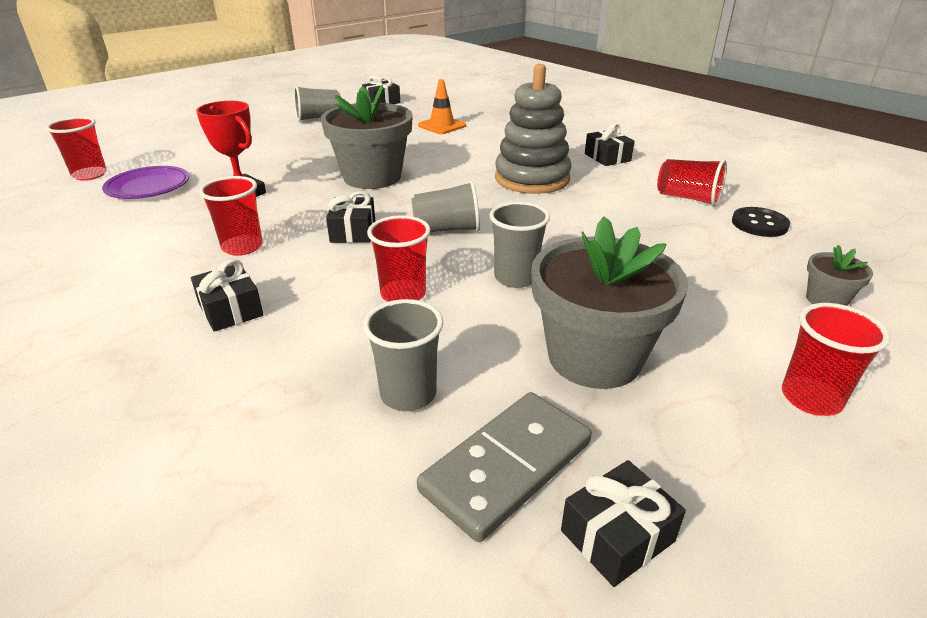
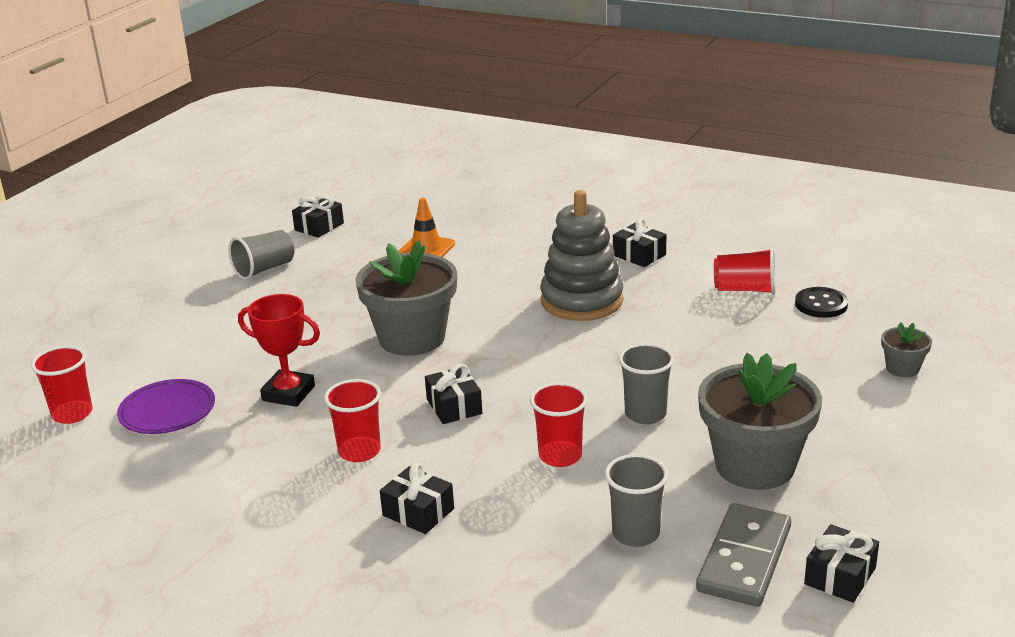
camera: 20 degrees left, 5 degrees down
(447, 229) = (544, 381): grey cup -> none
(811, 398) = (920, 452): red cup -> none

